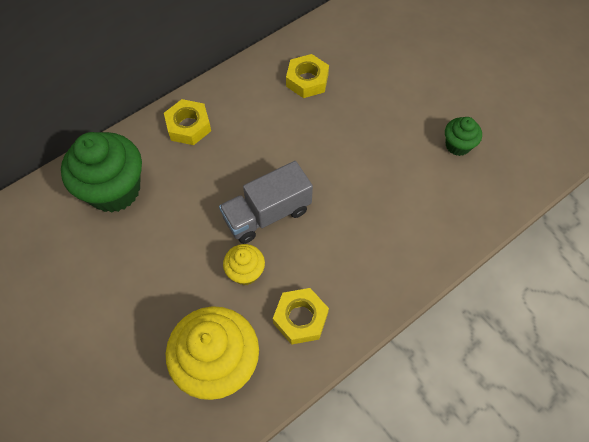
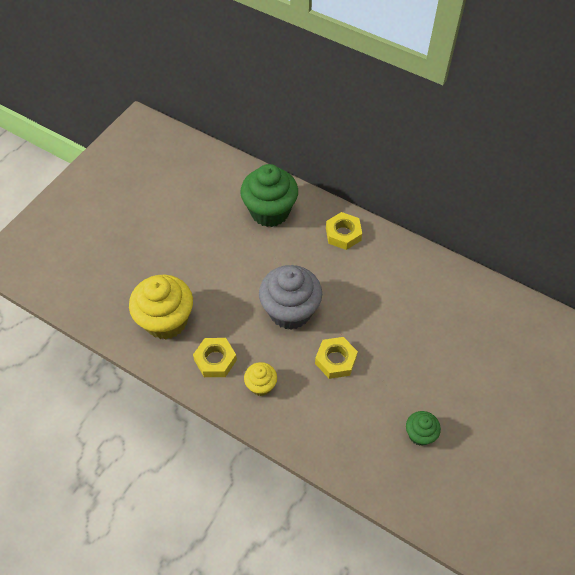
camera: 70 degrees right, 5 degrees down
(245, 272) = (238, 313): yellow cupcake -> yellow cupcake (261, 385)
(267, 214) = (290, 311): grey truck -> grey cupcake
(307, 80) = (428, 298): yellow nut -> yellow nut (335, 360)

